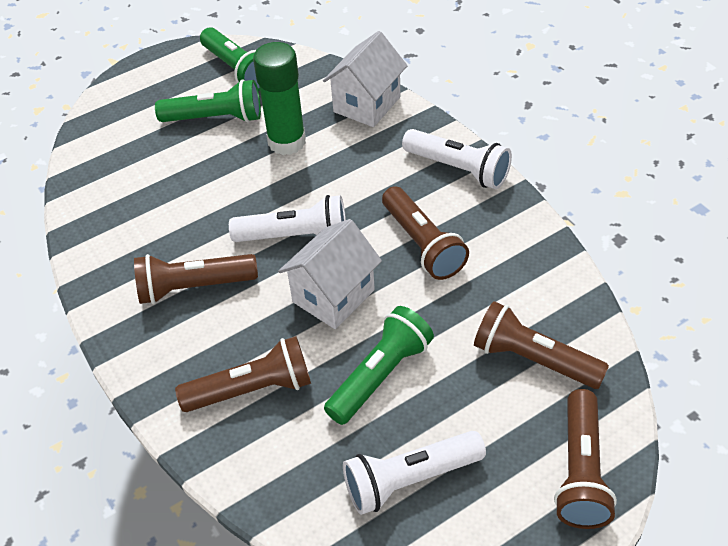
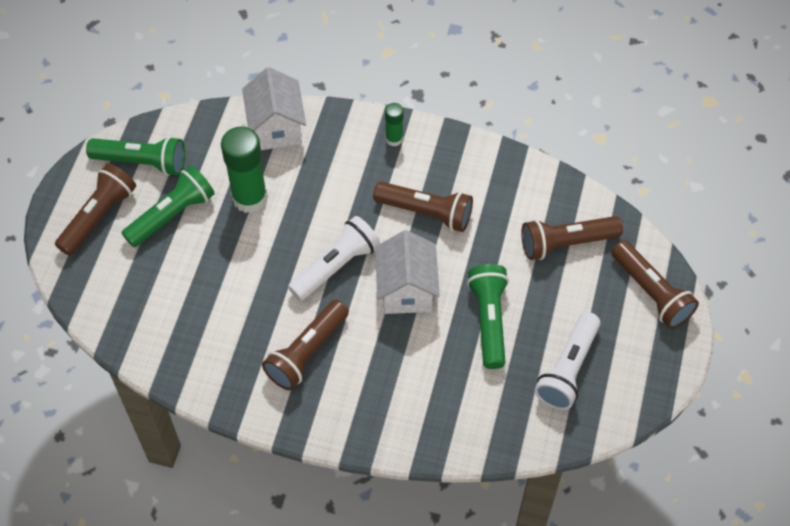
camera: 45 degrees left, 10 degrees up
(252, 389) = (421, 389): brown flashlight -> brown flashlight (98, 216)
(458, 169) = (394, 139): white flashlight -> green glue stick

